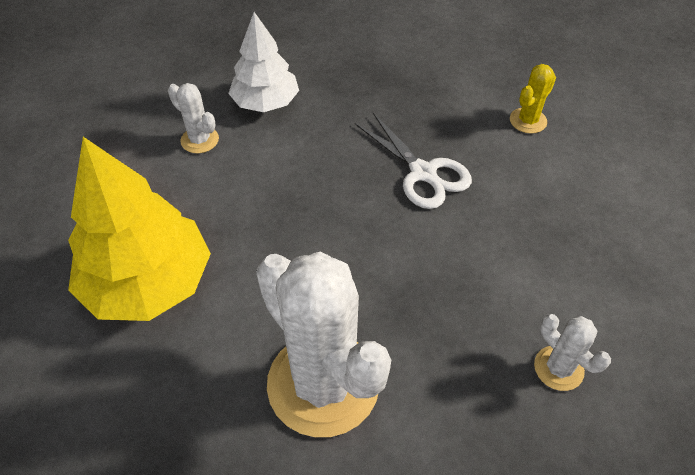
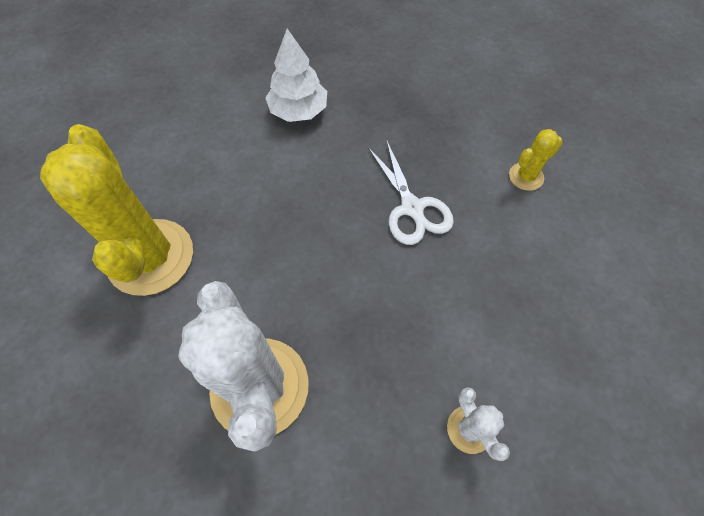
camera: 15 degrees right, 10 degrees up
(149, 282) = (151, 257): yellow tree -> yellow cactus
(200, 140) = (233, 135): white cactus -> none

